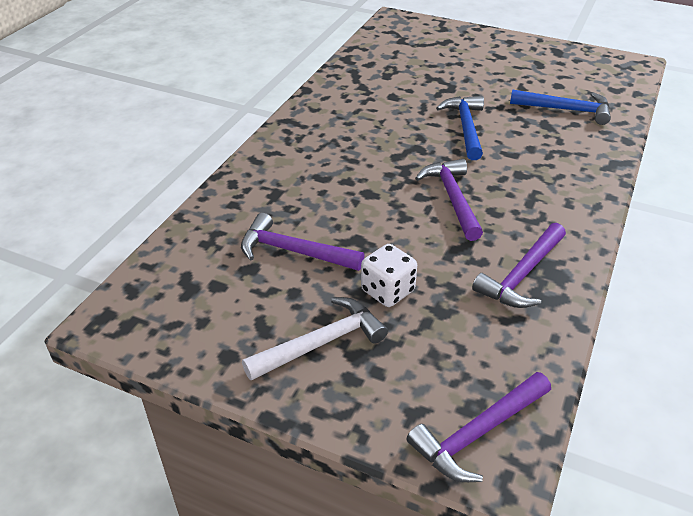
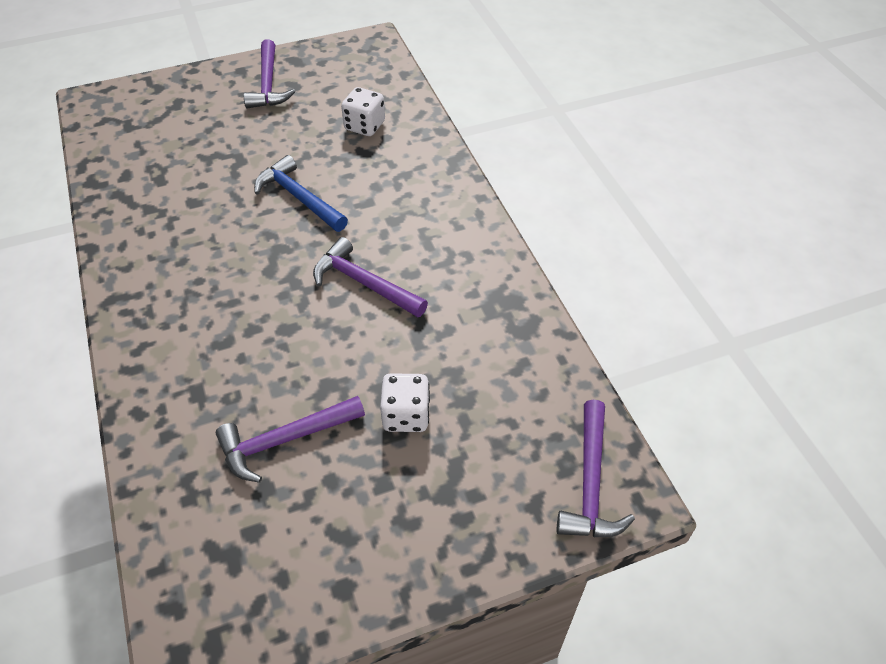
camera: 45 degrees left, 10 degrees up
(321, 343) = (405, 508): white hammer -> none
(522, 275) = (489, 320): purple hammer -> purple hammer (268, 84)
(565, 110) = (364, 126): blue hammer -> white dice

